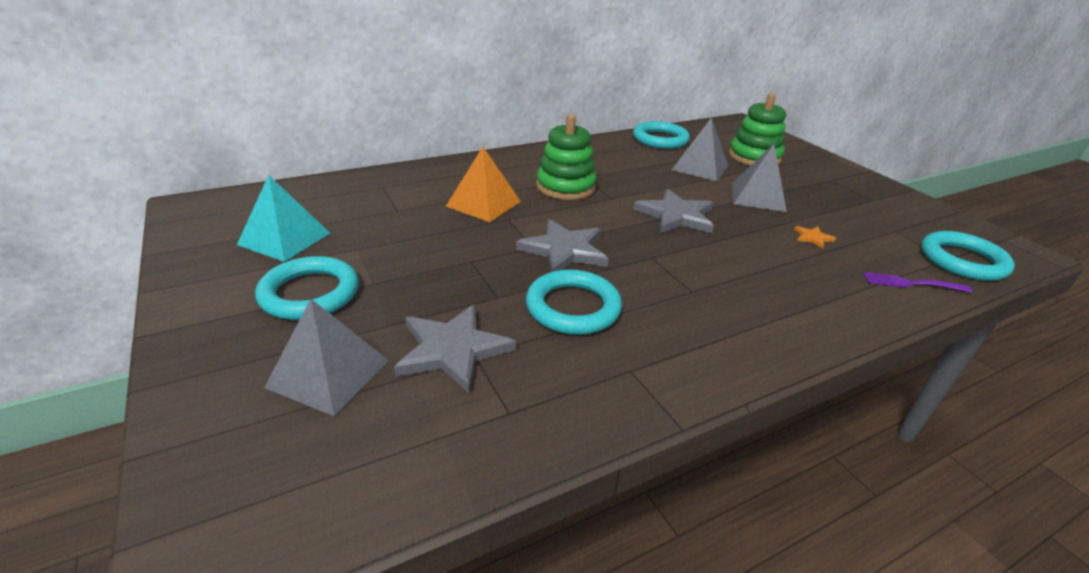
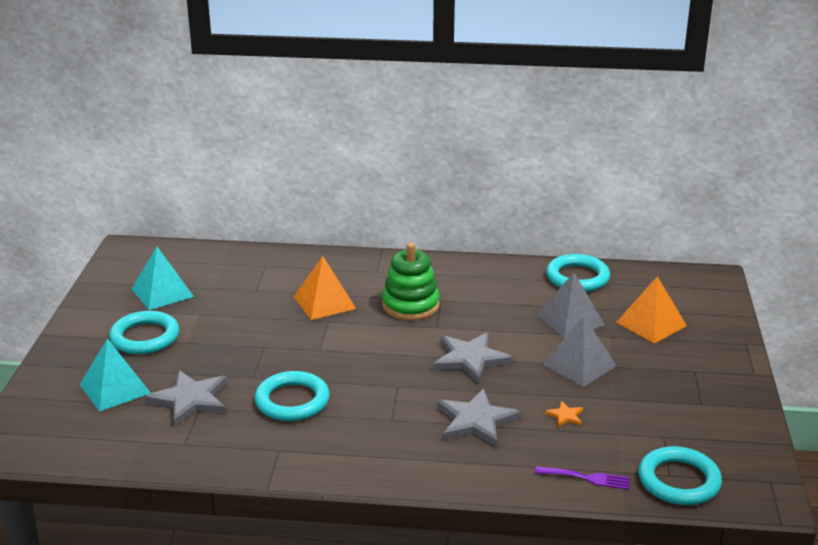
camera: 35 degrees right, 5 degrees down
(328, 373) = (115, 389): grey pyramid -> turquoise pyramid
(564, 250) = (338, 359): grey star -> grey star (476, 421)
(754, 157) = (651, 324): green stacking toy -> orange pyramid
(911, 283) = (587, 478): purple fork -> purple fork turned 150 degrees clockwise

